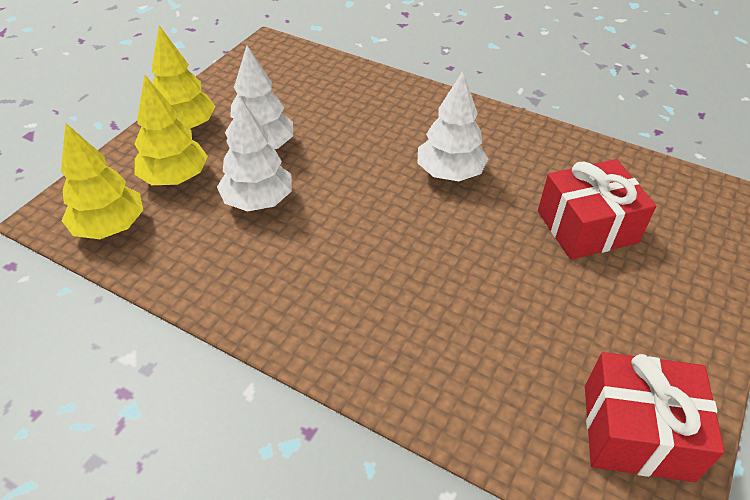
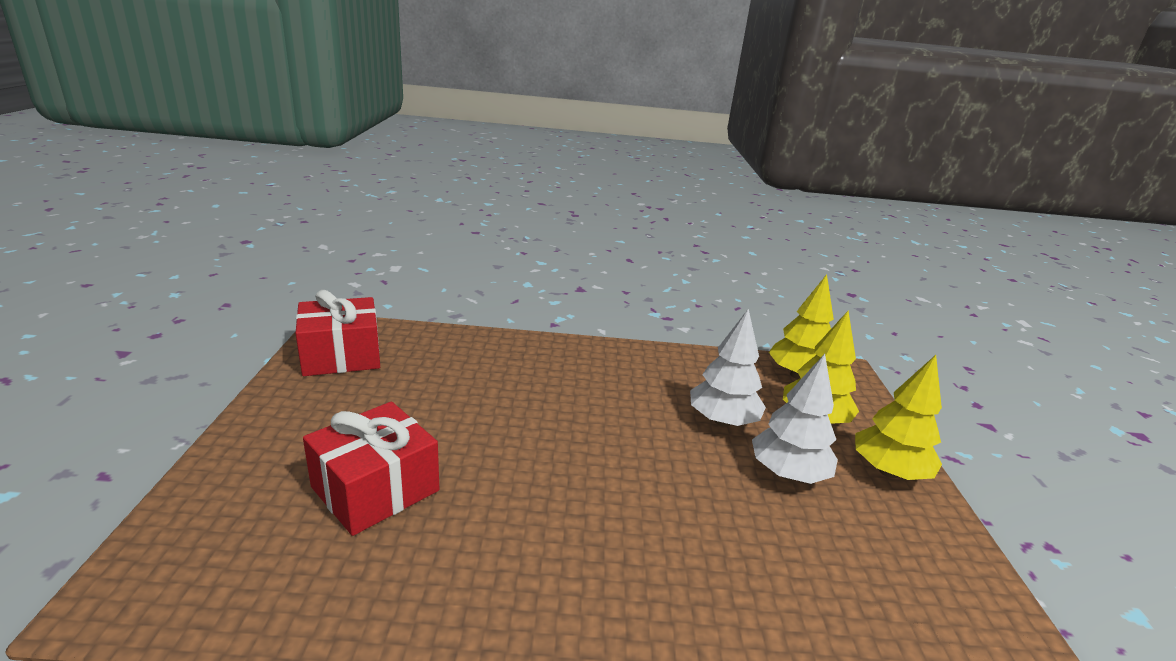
camera: 150 degrees right, 20 degrees down
(449, 173) = (563, 507): white tree -> none

